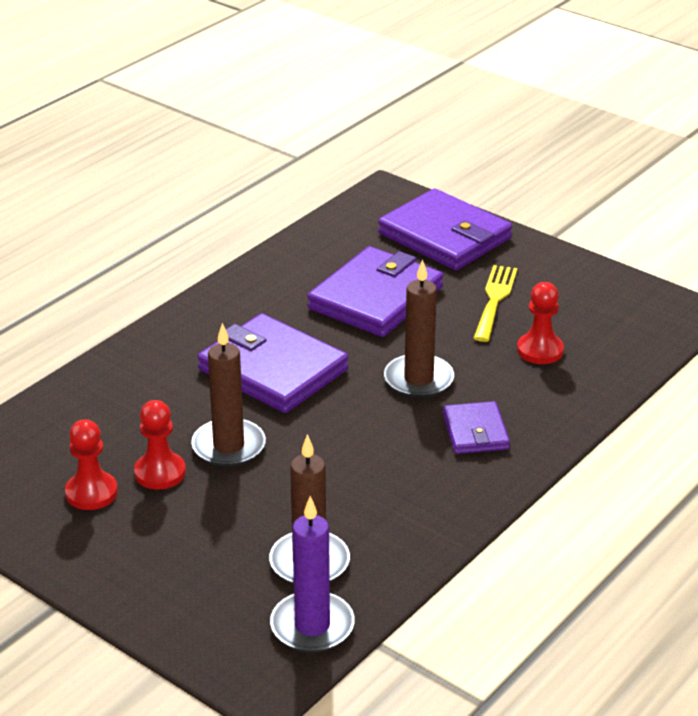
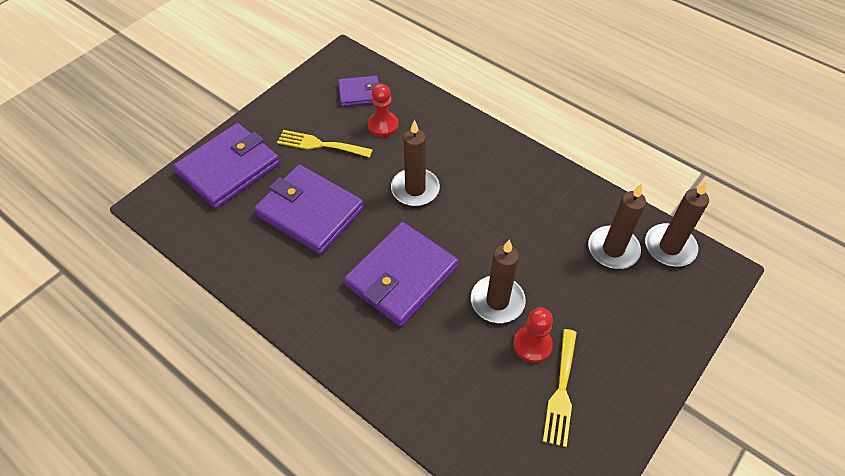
camera: 90 degrees left, 20 degrees up
(91, 493) = (561, 391): red pawn -> yellow fork
(312, 626) = (669, 247): purple candle -> brown candle
(475, 432) = (472, 162): purple wallet -> purple wallet (360, 93)

